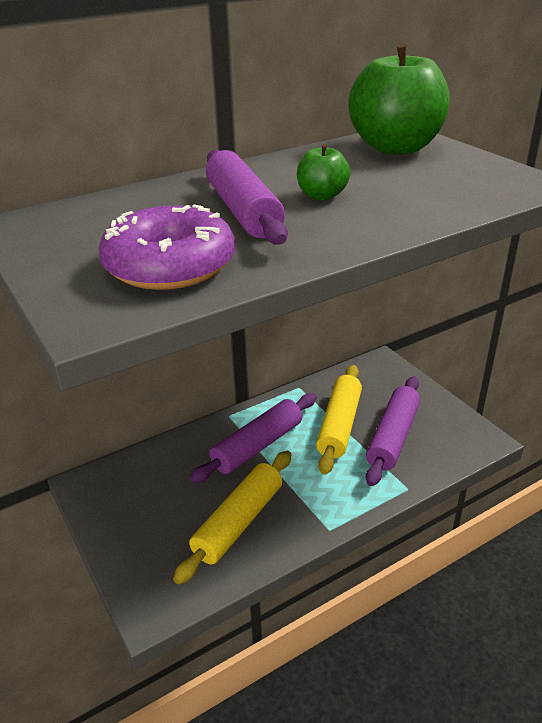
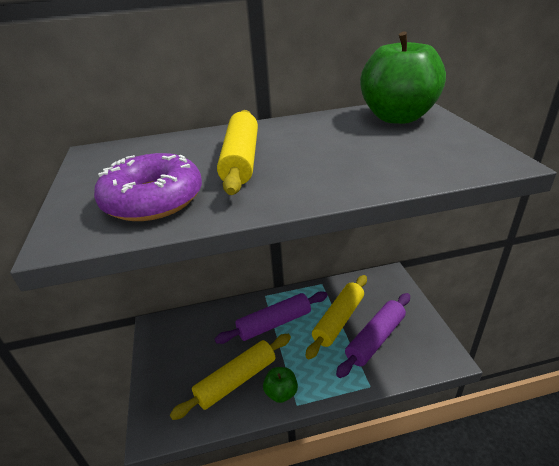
camera: 20 degrees right, 0 degrees up
(243, 211) = (241, 160): purple rolling pin -> yellow rolling pin
(322, 196) = (308, 153): green apple -> green apple (281, 393)

